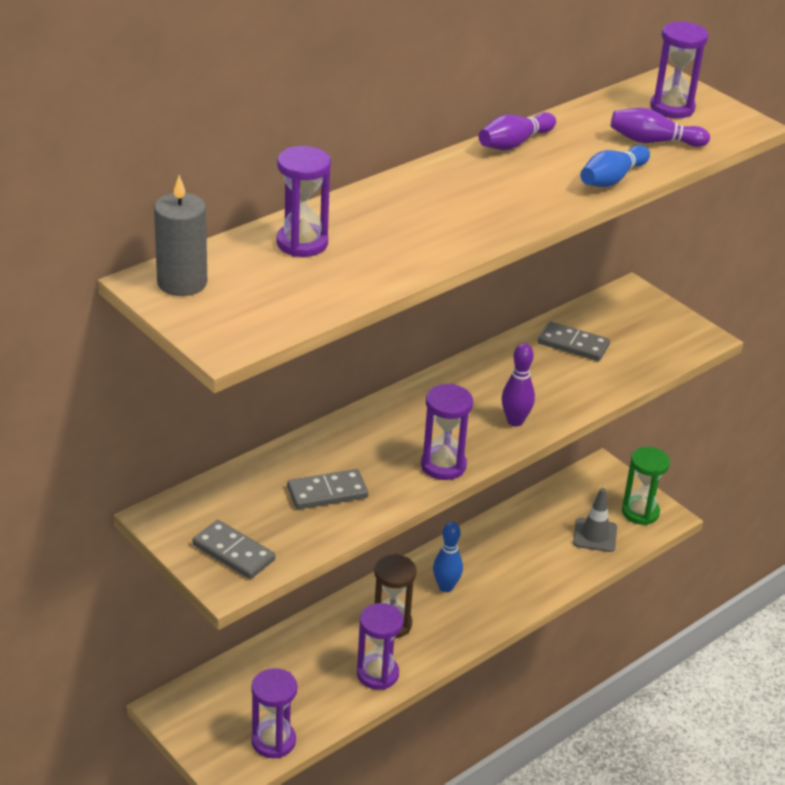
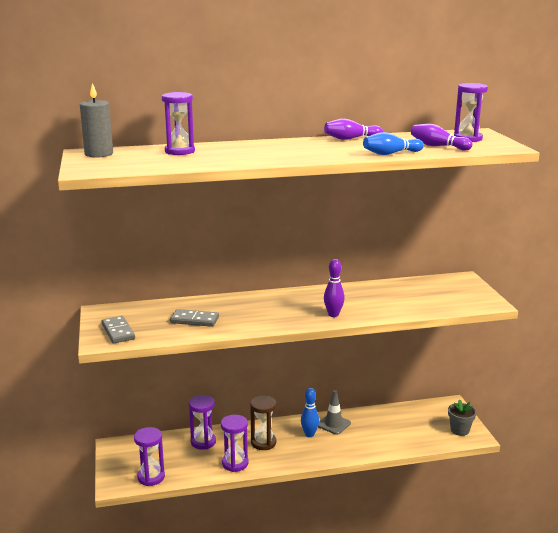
camera: 30 degrees right, 15 degrees down
(443, 465) = (270, 323): purple hourglass -> purple hourglass (203, 442)
(573, 344) = (403, 292): grey domino -> none
(595, 535) = (421, 434): grey traffic cone -> grey traffic cone (333, 424)
(640, 512) = (460, 430): green hourglass -> grey flower pot

